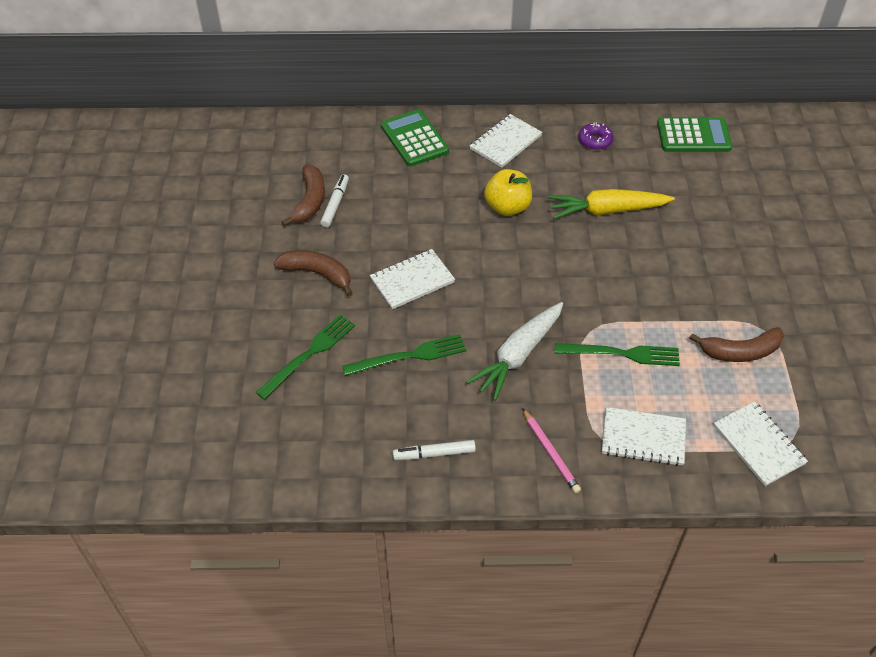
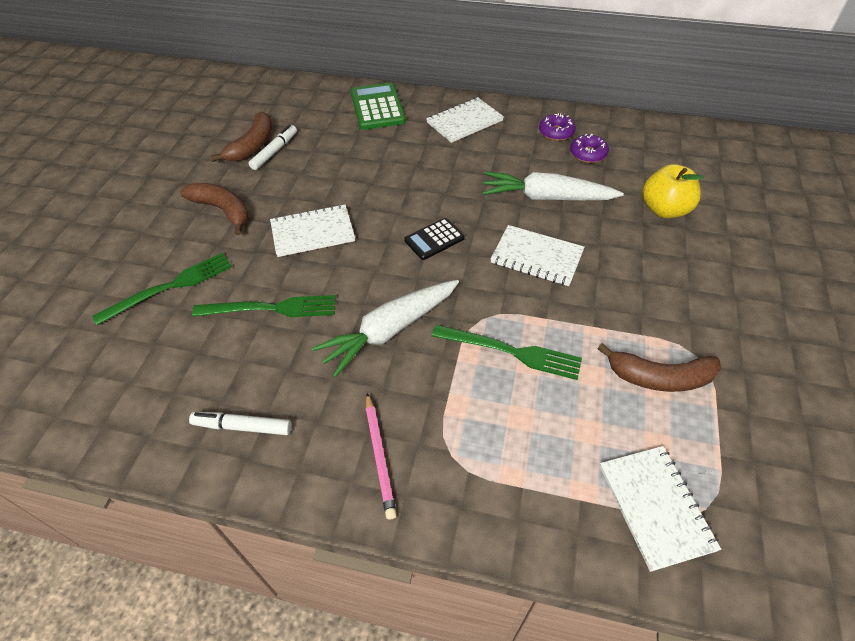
camera: 15 degrees right, 0 degrees up
(507, 207) = (442, 179): yellow apple -> yellow apple (664, 210)
(523, 268) = (434, 239): none -> black calculator
(607, 210) = (546, 197): yellow carrot -> white carrot
(630, 159) = (588, 154): none -> purple donut
(643, 438) = (502, 463): white notebook -> white notebook (536, 257)
(693, 136) = (663, 141): green calculator -> none

